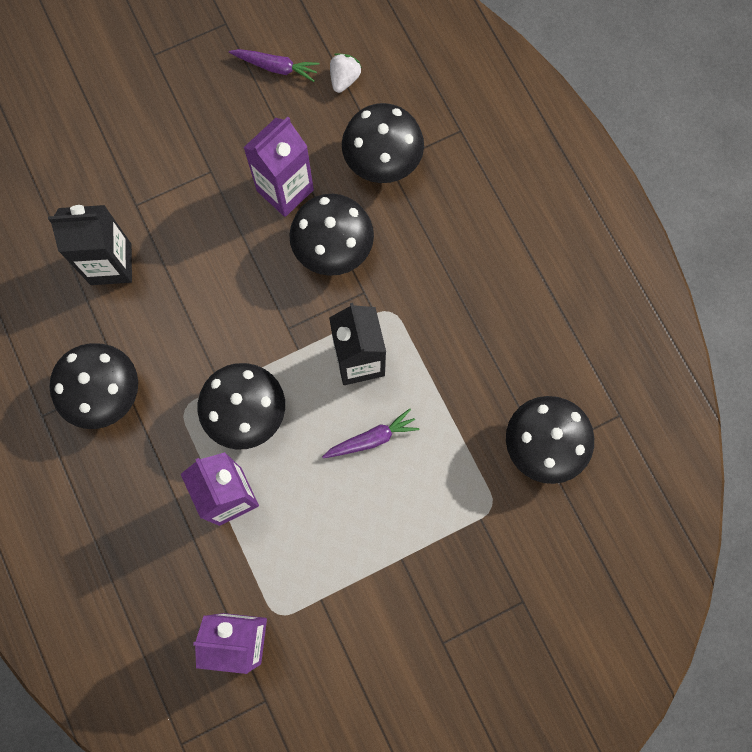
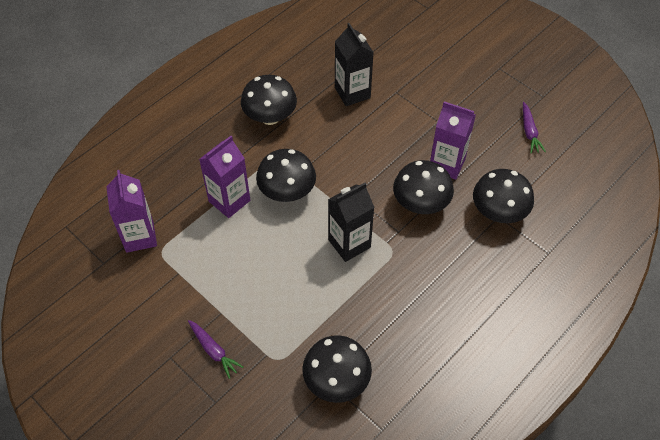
camera: 70 degrees right, 20 degrees down
(344, 79) = (544, 171): white strawberry -> none
(372, 438) = (298, 268): purple carrot -> purple carrot (213, 351)

